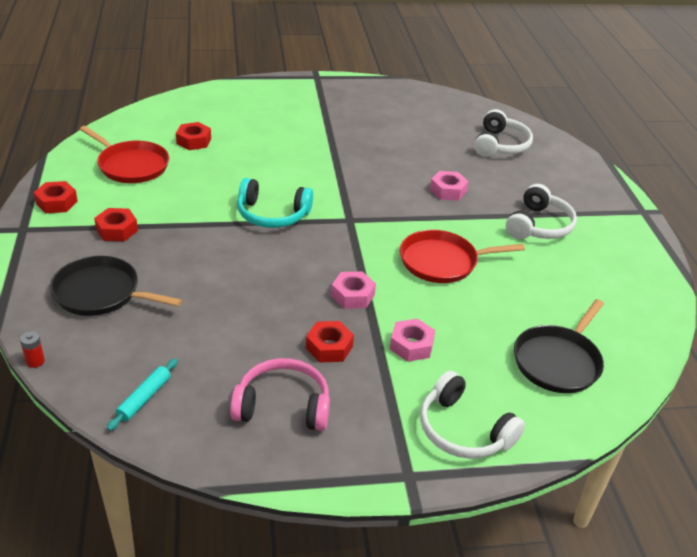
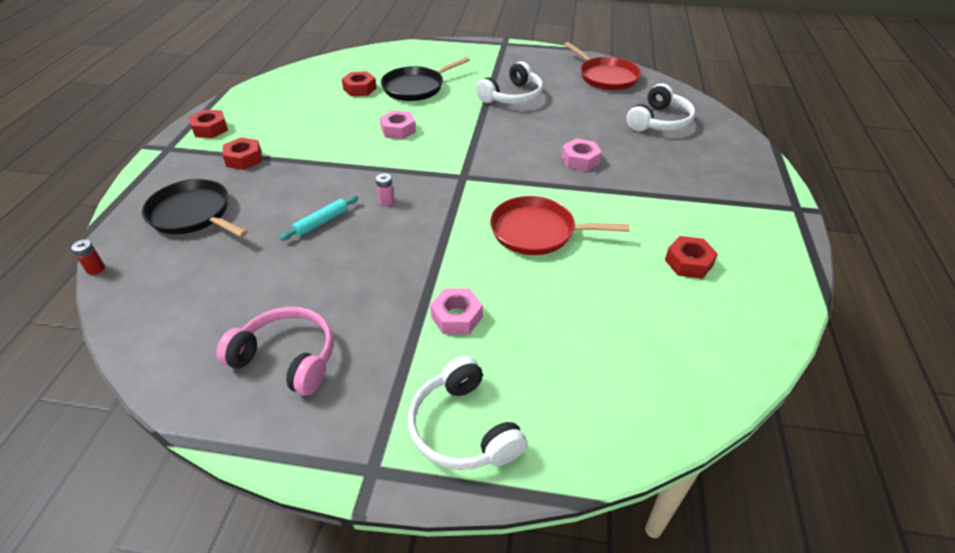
camera: 20 degrees right, 5 degrees up
(131, 165) = (292, 104): red pan -> red pan (606, 77)
(144, 398) = (163, 323): turquoise rolling pin -> turquoise rolling pin (321, 222)
(272, 215) = (391, 162): turquoise headphones -> none
(290, 253) = (386, 201): none -> pink battery
(329, 347) = (370, 303): red nut -> red nut (688, 262)
(353, 295) = (424, 253): pink nut -> pink nut (398, 130)
(539, 226) = (664, 208): white headphones -> white headphones (512, 96)
(558, 361) = (616, 366): black pan -> black pan (416, 87)

